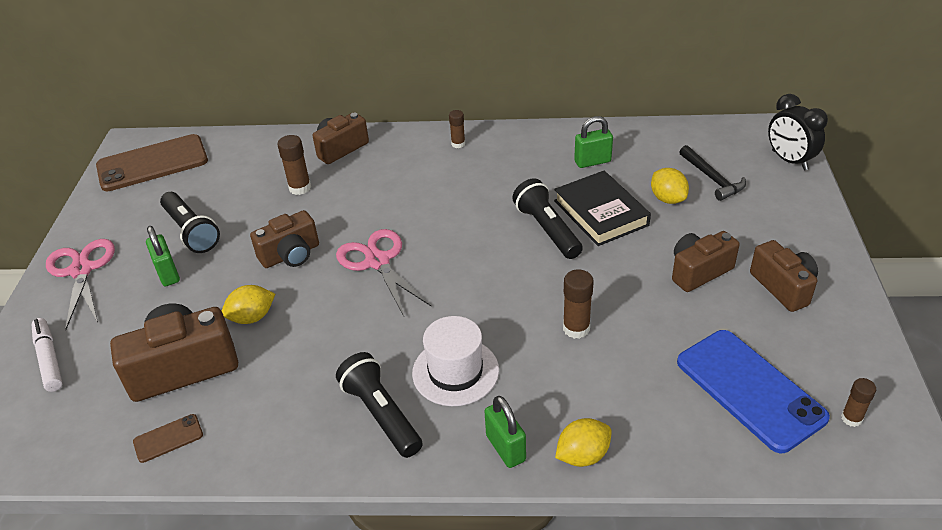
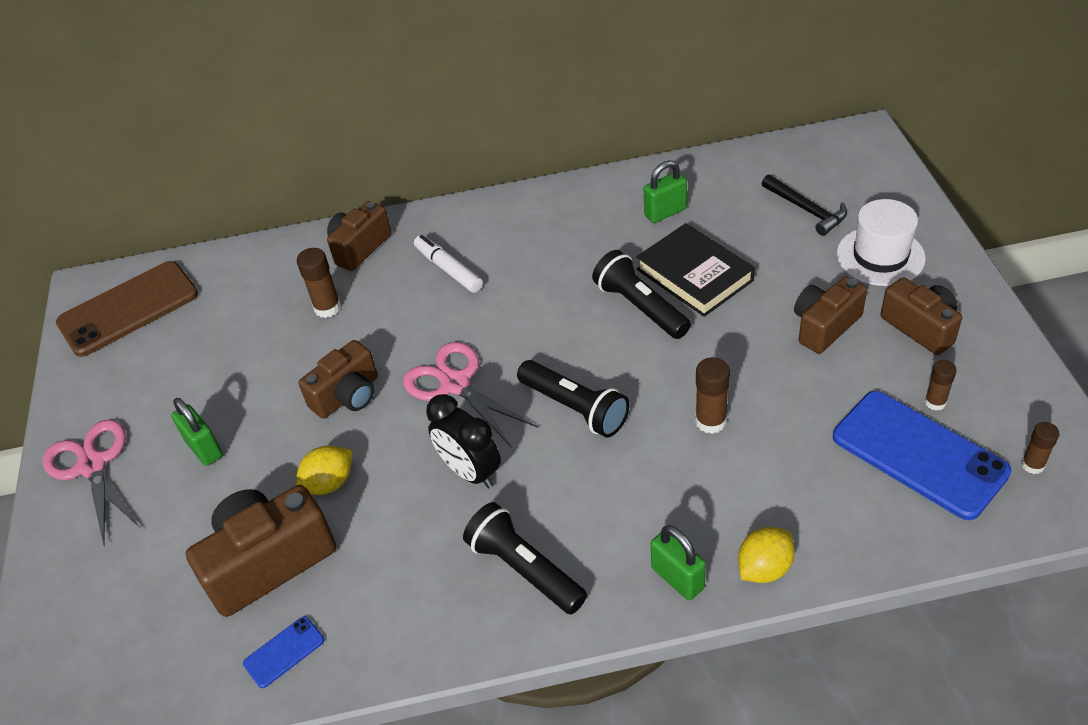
camera: 10 degrees left, 5 degrees up
(49, 359) = (97, 587): white marker -> white marker (449, 270)
(168, 438) = (284, 652): brown phone -> blue phone
(191, 231) = (213, 389): black flashlight -> black flashlight (575, 408)
(455, 371) = (592, 500): white hat -> white hat (880, 256)
(458, 144) = (500, 217): brown glue stick -> brown glue stick (935, 402)
(667, 199) = (764, 244): yellow lemon -> none
(789, 160) = (885, 172): black clock -> black clock (470, 472)

